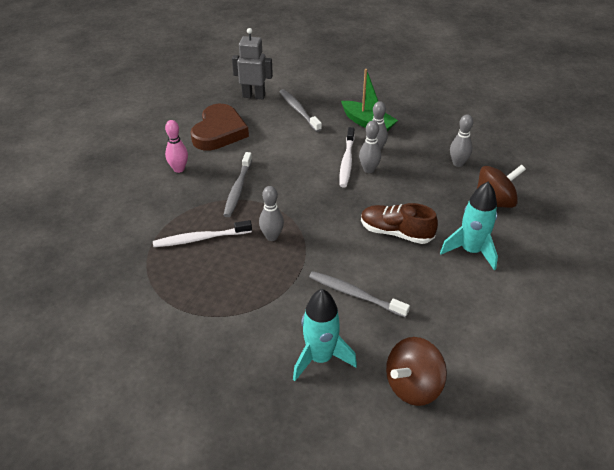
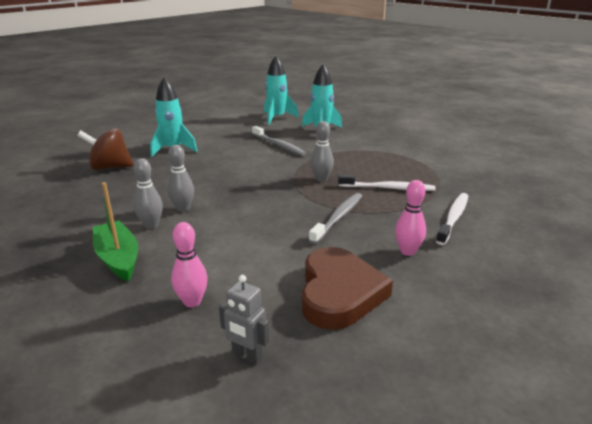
camera: 160 degrees left, 15 degrees down
(219, 132) = (339, 293): brown heart -> brown heart turned 150 degrees clockwise
(253, 96) = (247, 356): grey robot -> grey robot, size x0.65
(299, 111) = (192, 302): grey toothbrush -> pink bowling pin
(347, 161) = (197, 220): white toothbrush -> white toothbrush (453, 218)
(396, 233) = (215, 165): brown shoe -> none
(413, 386) = (277, 118): brown spinning top -> turquoise rocket
(458, 163) = (88, 197): grey bowling pin -> none

